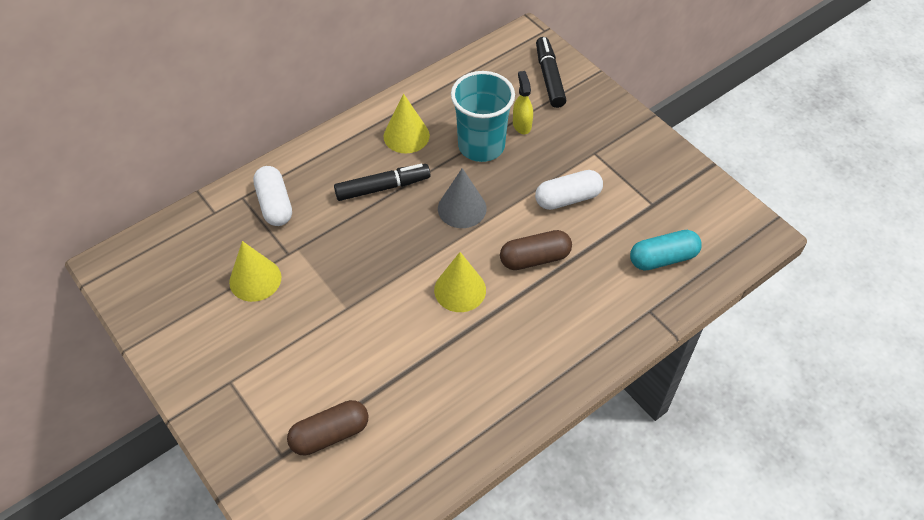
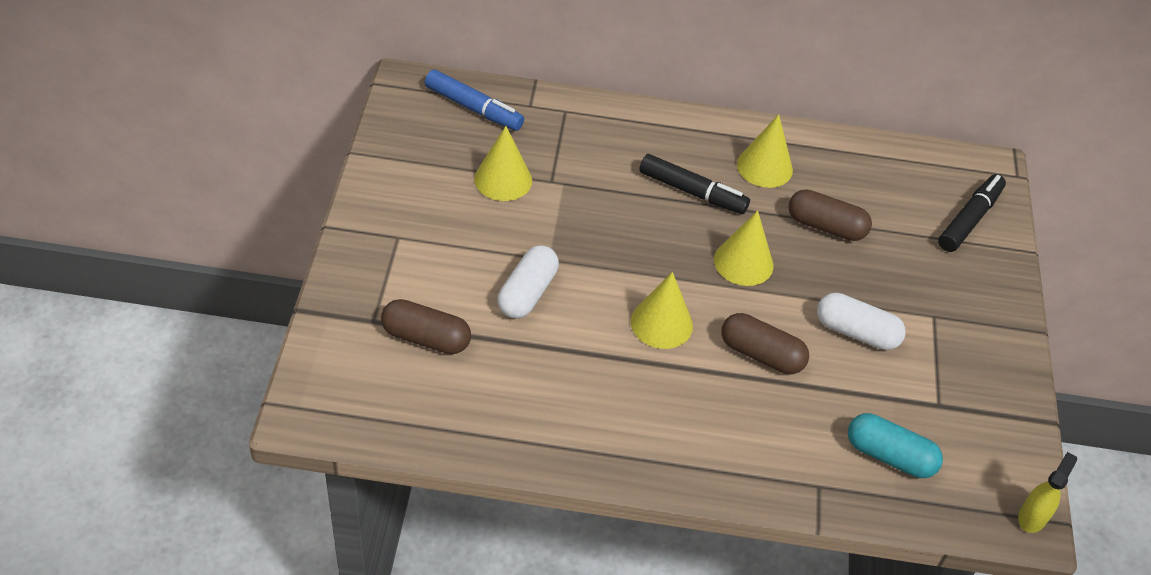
camera: 40 degrees right, 5 degrees down
(177, 245) = (473, 108): none -> blue marker
(275, 204) = (585, 136): white capsule -> white capsule (527, 293)
(462, 208) = (743, 262): grey cone -> yellow cone
(481, 146) = (826, 226): turquoise cup -> brown capsule
(522, 124) = (889, 238): yellow spray bottle -> yellow spray bottle (1032, 517)

